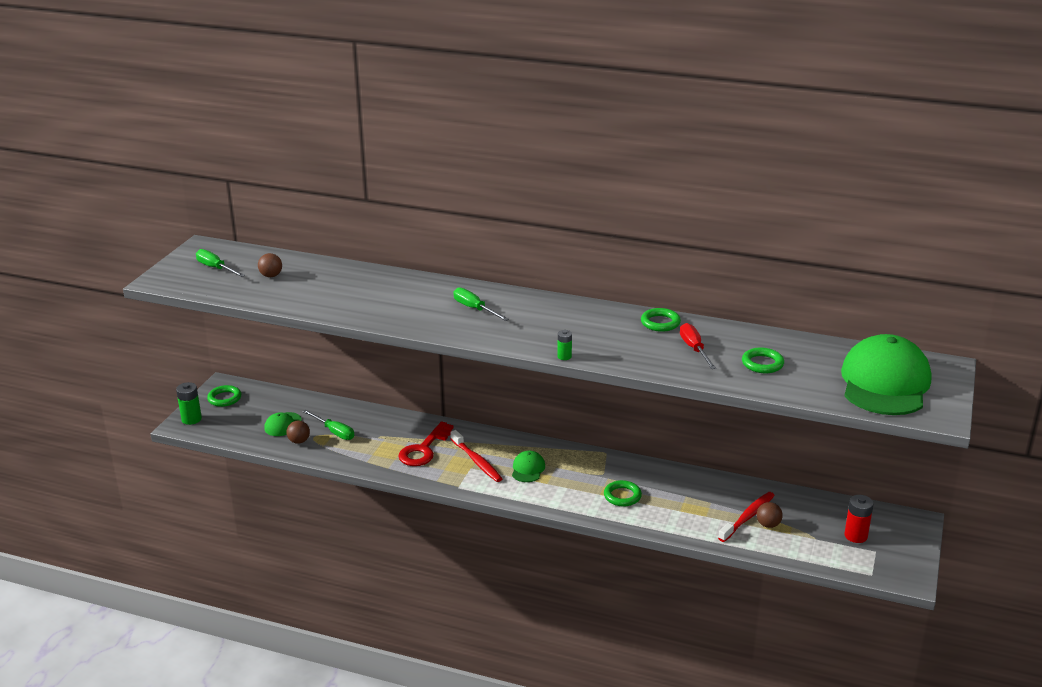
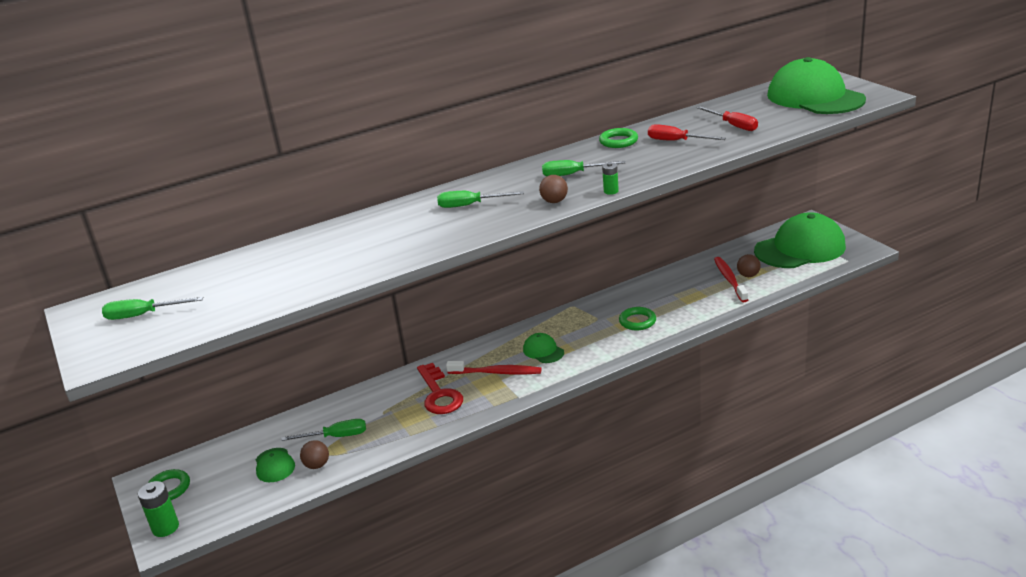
camera: 45 degrees left, 0 degrees up
(271, 276) = (222, 287): brown ball -> brown ball (554, 201)
(575, 328) = (573, 174): none -> green screwdriver
(762, 364) = (733, 125): green ring -> red screwdriver
(856, 536) = (800, 248): red battery -> green cap

